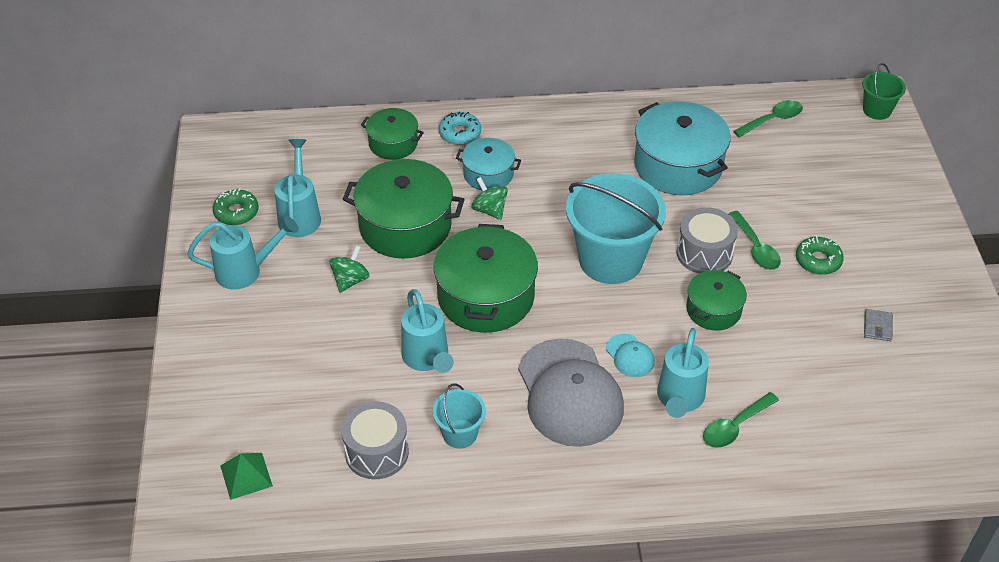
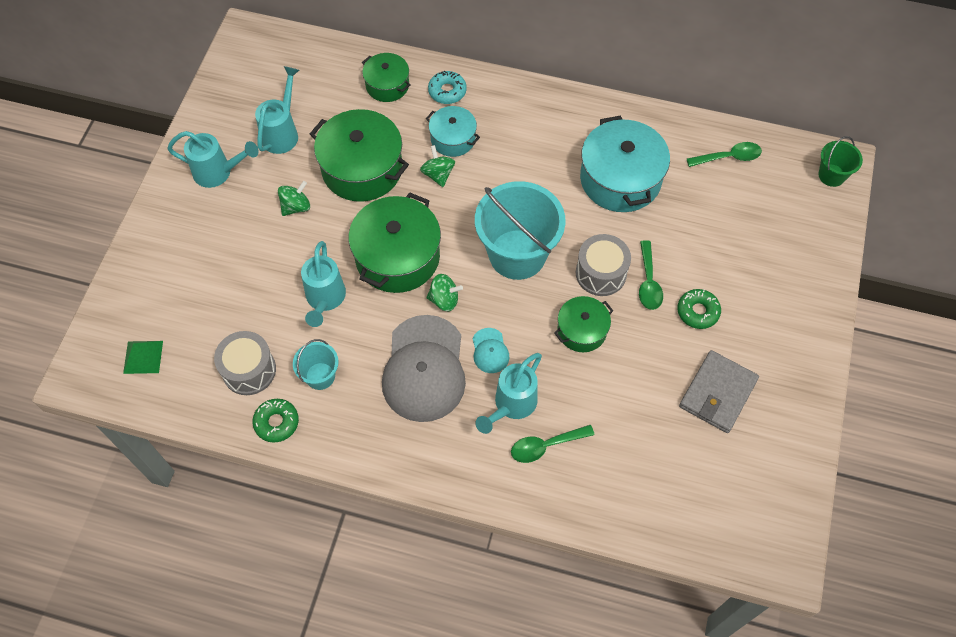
camera: 20 degrees right, 15 degrees up
(236, 212) = (234, 114): green donut -> green donut (276, 422)
(556, 322) = (444, 299): none -> green spinning top
(877, 326) = (717, 393): grey wallet -> grey wallet, size x2.20

